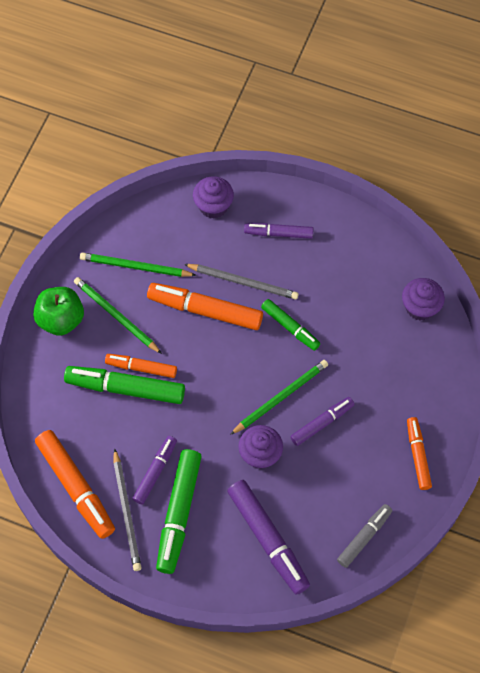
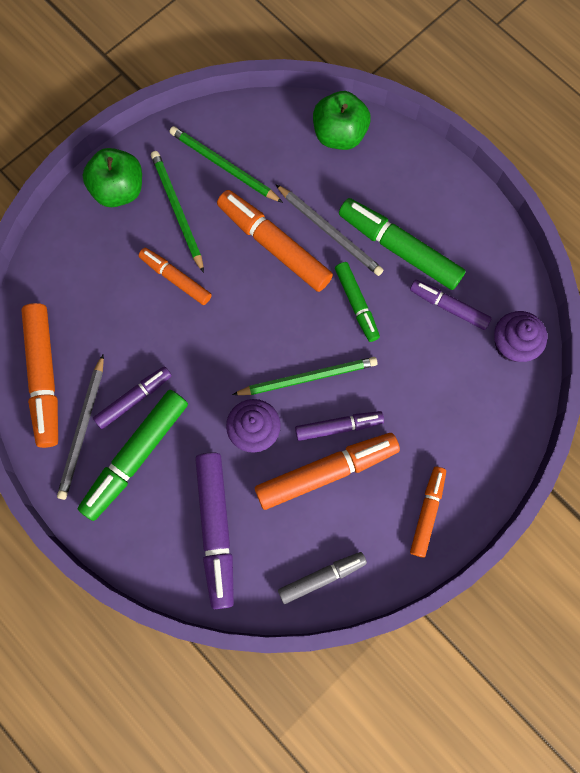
camera: 25 degrees right, 10 degrees up
(125, 388) = (148, 293): green marker -> green marker (399, 248)
(213, 206) = (339, 134): purple cupcake -> green apple
(278, 233) = (395, 194): purple marker -> purple marker (448, 307)
(329, 460) = (326, 472): none -> orange marker

